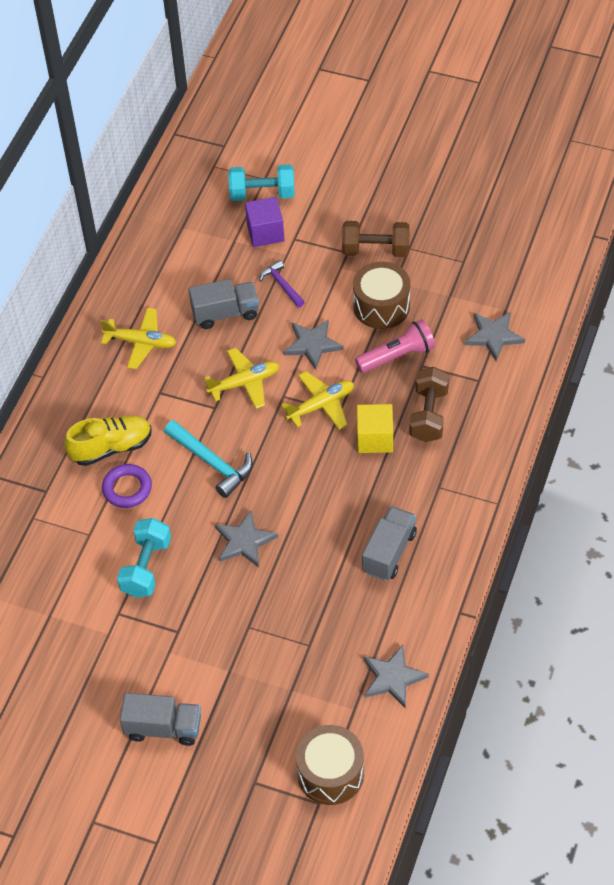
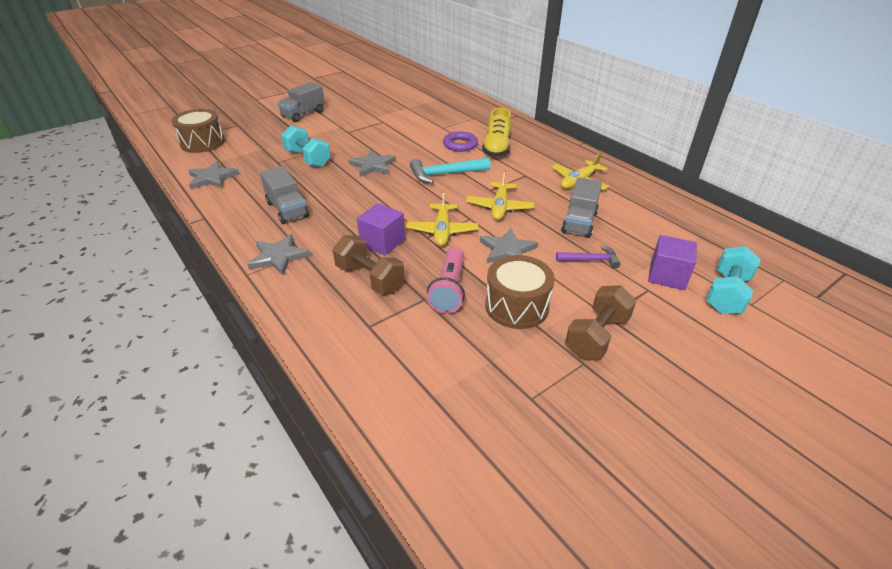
camera: 120 degrees right, 15 degrees down
(146, 567) = (399, 135): turquoise dumbbell -> turquoise dumbbell (308, 158)
(375, 438) = (382, 242): yellow cube -> purple cube
(494, 336) = (407, 365): grey star -> grey star (278, 257)

